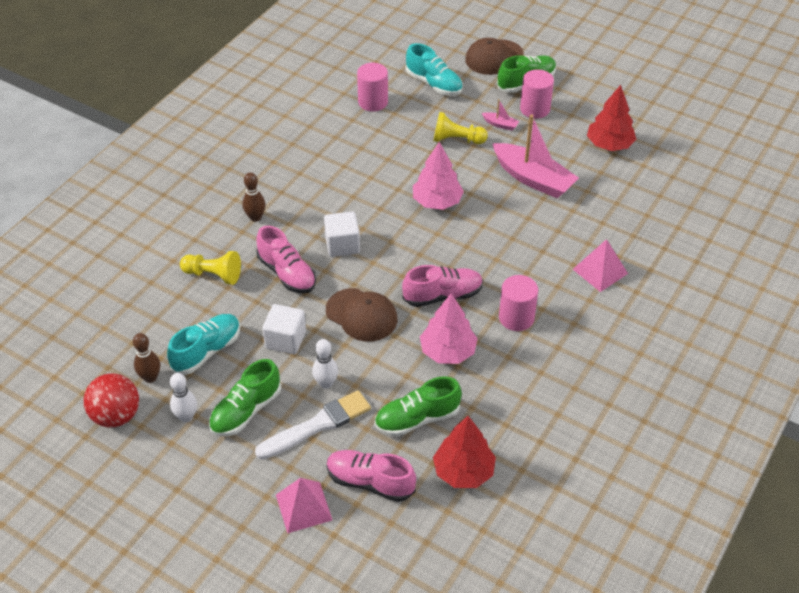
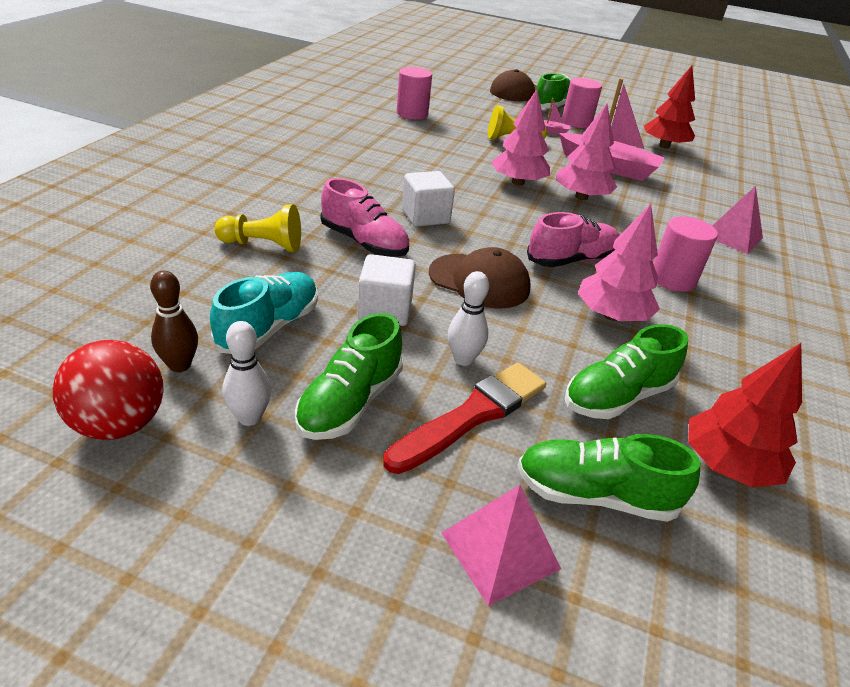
camera: 15 degrees left, 10 degrees down
(255, 217) = (307, 193): brown bowling pin -> none
(317, 425) = (471, 416): white brush -> red brush
(370, 482) = (595, 495): pink shoe -> green shoe
(434, 84) = (468, 105): turquoise shoe -> none
(486, 221) = (581, 197): none -> pink tree

